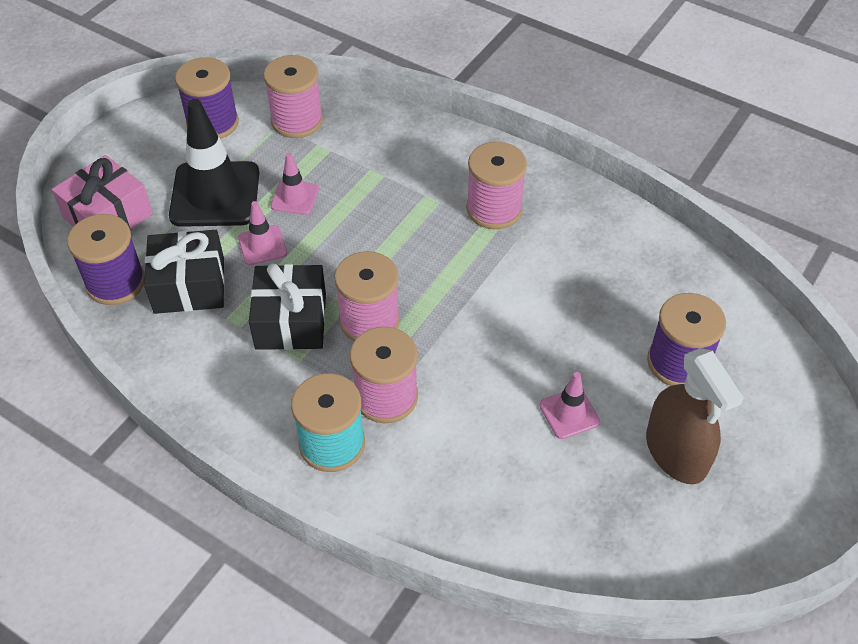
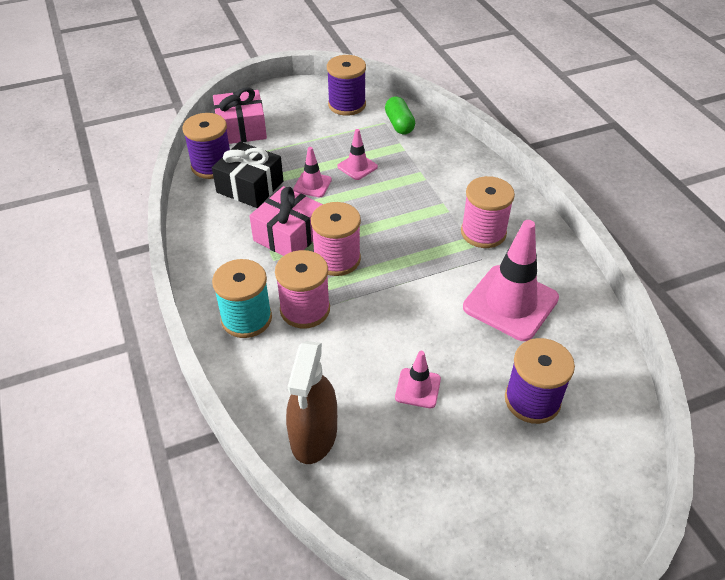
camera: 35 degrees right, 5 degrees down
(215, 194) = (311, 144): black traffic cone -> none
(291, 321) = (289, 235): black gift -> pink gift
(297, 121) = (399, 124): pink spool -> green capsule
(581, 273) = (510, 303): none -> pink traffic cone
(676, 452) = (474, 460): brown spray bottle -> brown spray bottle (314, 435)

